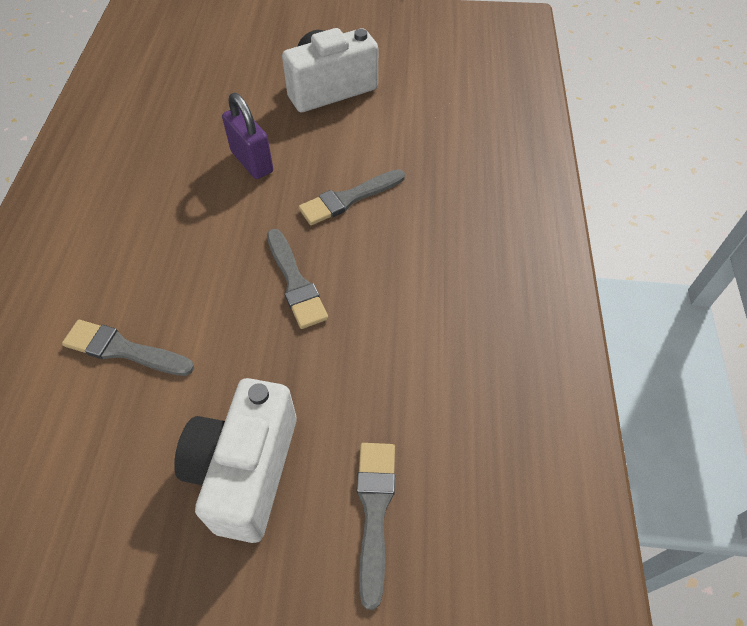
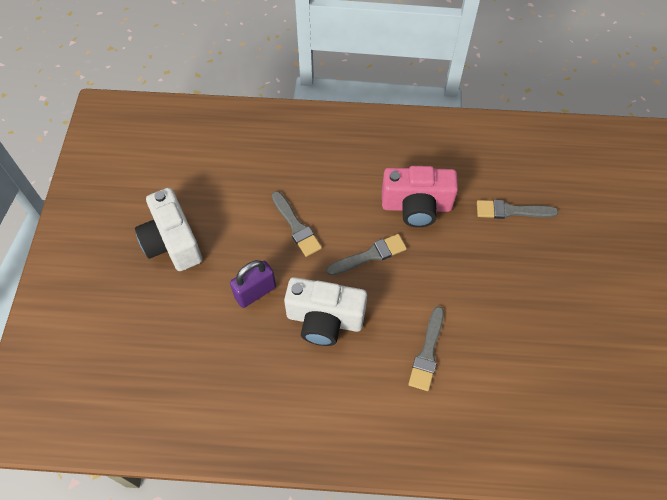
camera: 90 degrees left, 5 degrees up
(246, 470) = (498, 272): white camera -> white camera (324, 319)
(383, 348) = (416, 206): none -> pink camera

